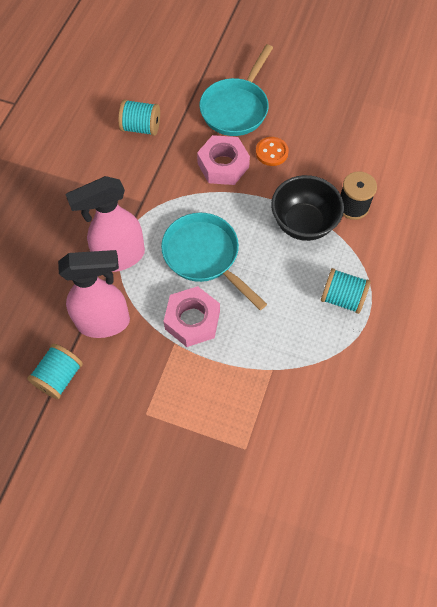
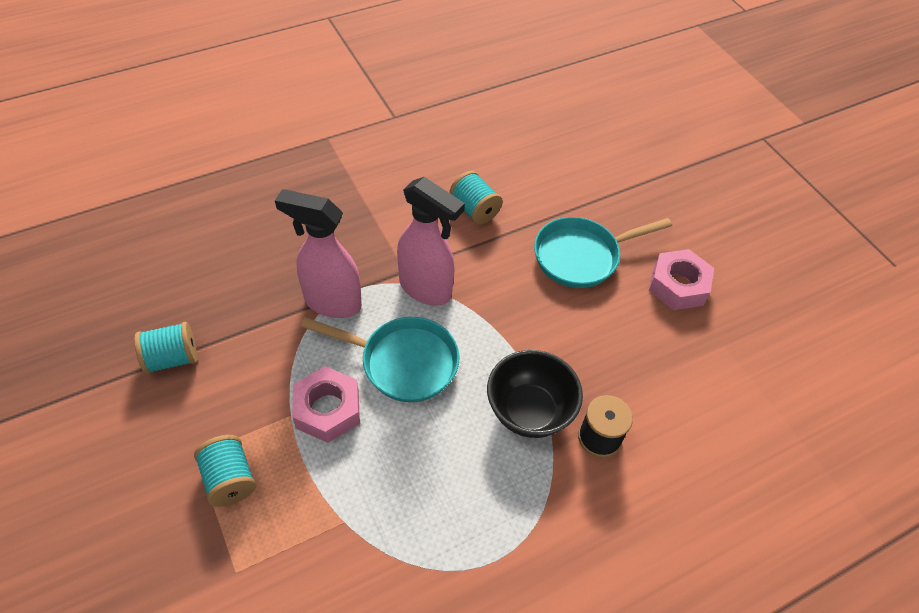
camera: 40 degrees right, 10 degrees down
(104, 322) = (256, 346): pink spray bottle -> pink spray bottle (426, 289)
(204, 256) = (403, 362): turquoise pan -> turquoise pan turned 105 degrees clockwise
(223, 165) = (511, 297): pink nut -> pink nut (678, 285)
(271, 152) = (571, 321): orange button -> none
(342, 298) = (487, 517): turquoise spool -> turquoise spool (229, 479)

